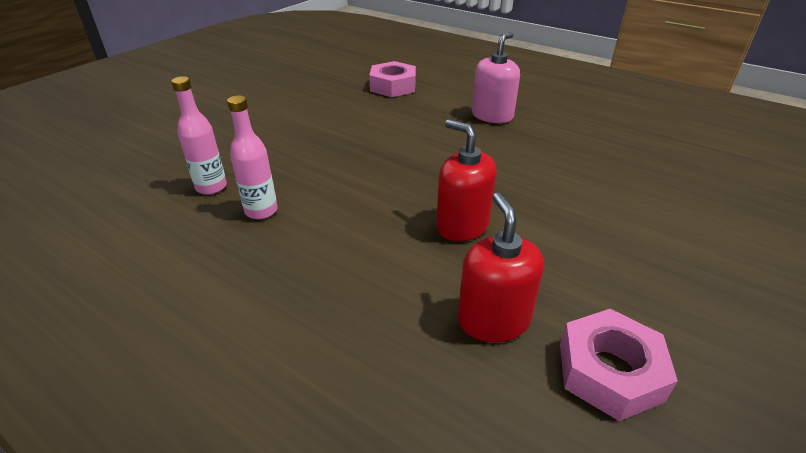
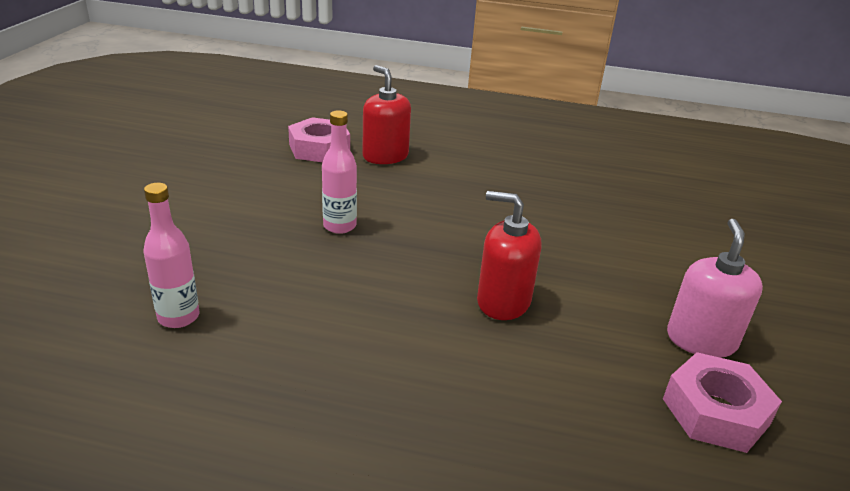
camera: 25 degrees left, 5 degrees down
(261, 211) = (267, 333): pink bottle -> pink bottle (339, 226)
(492, 116) = (454, 170): pink soap dispenser -> pink soap dispenser (701, 340)
(493, 320) = (593, 392): red soap dispenser -> red soap dispenser (385, 156)

